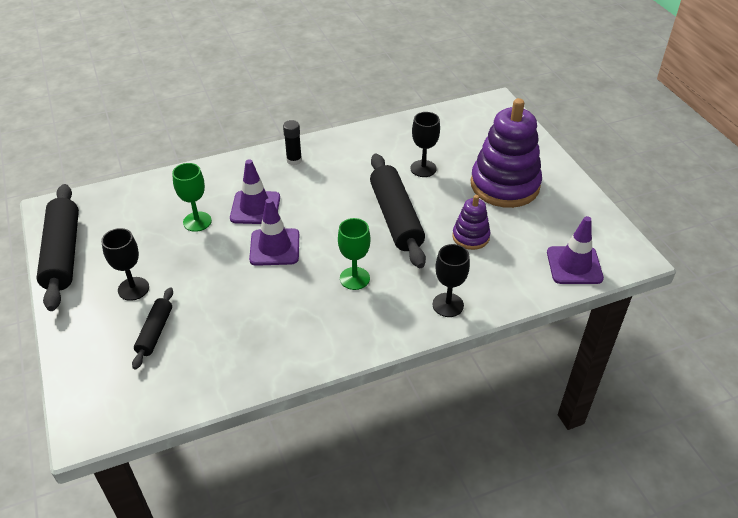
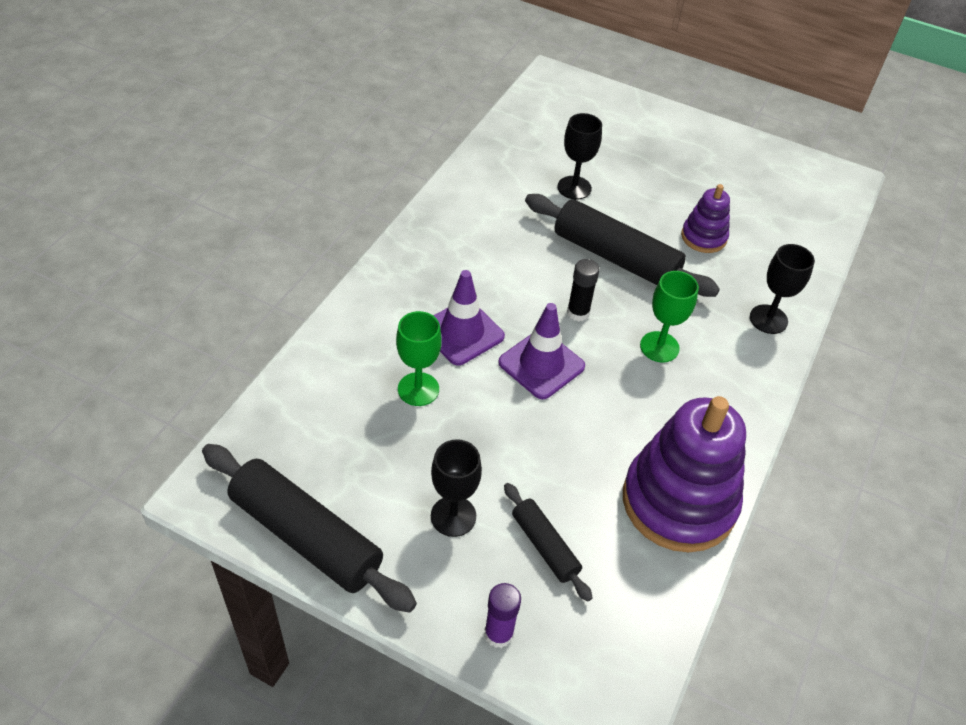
camera: 45 degrees left, 5 degrees up
(81, 354) = (498, 634): none -> purple glue stick
(294, 160) = (431, 251): black glue stick -> black glue stick (578, 313)
(505, 185) = (667, 165): purple stacking toy -> purple stacking toy (678, 502)
(574, 265) = (814, 214): purple traffic cone -> none

